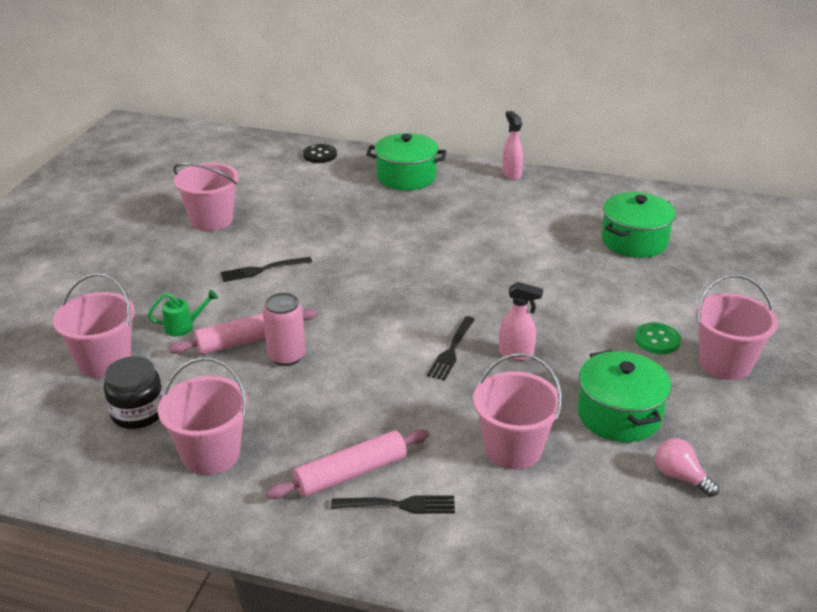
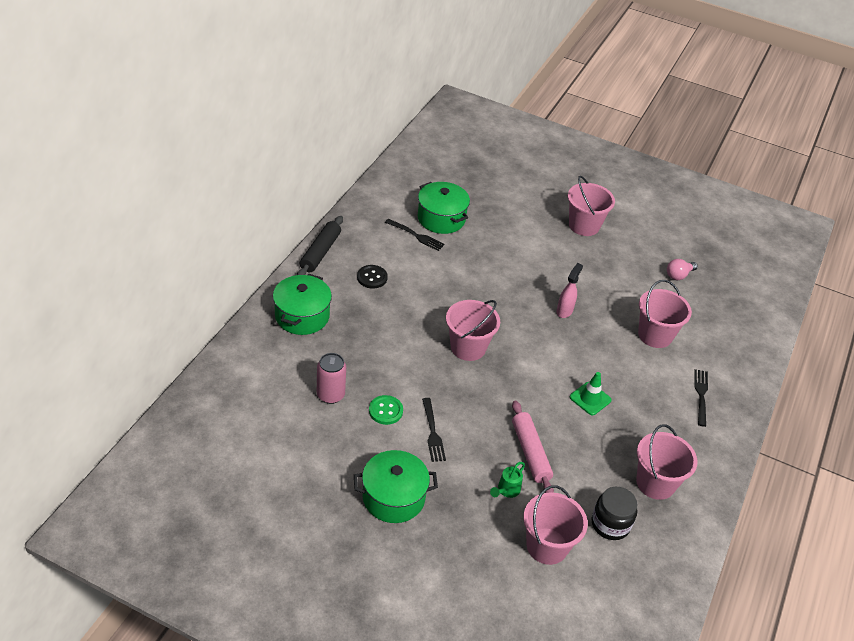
camera: 85 degrees left, 10 degrees up
(184, 326) = (506, 491): green watering can -> green watering can turned 135 degrees counterclockwise
(211, 220) = (338, 461): pink bucket -> pink bucket (468, 347)
(286, 356) = (553, 430): pink can -> pink can (330, 395)
(320, 155) = (235, 367): black button -> black button (372, 277)
(351, 473) = (674, 413): pink rolling pin -> none
(352, 386) = (590, 399): none -> green traffic cone
(451, 350) = (556, 341): black fork -> black fork (416, 235)
(511, 174) = (320, 252): pink spray bottle -> black rolling pin
(619, 415) = (627, 283): green pot -> green pot (393, 497)
(657, 340) = (558, 245): green button -> green button (385, 411)

